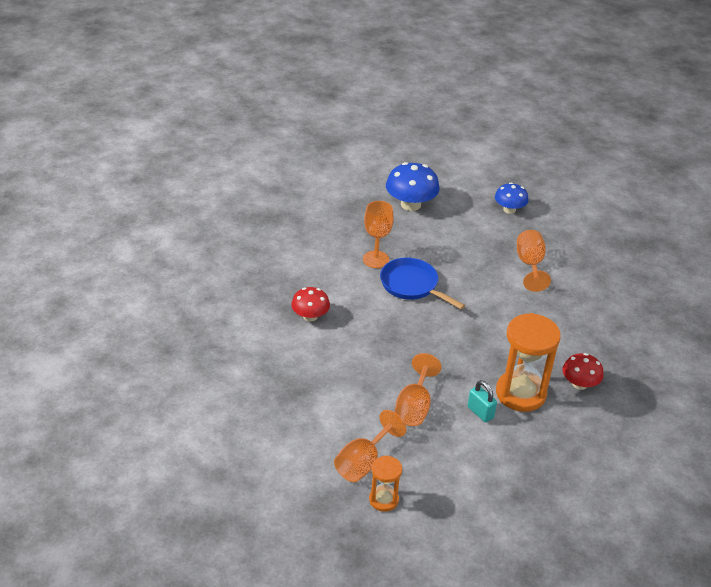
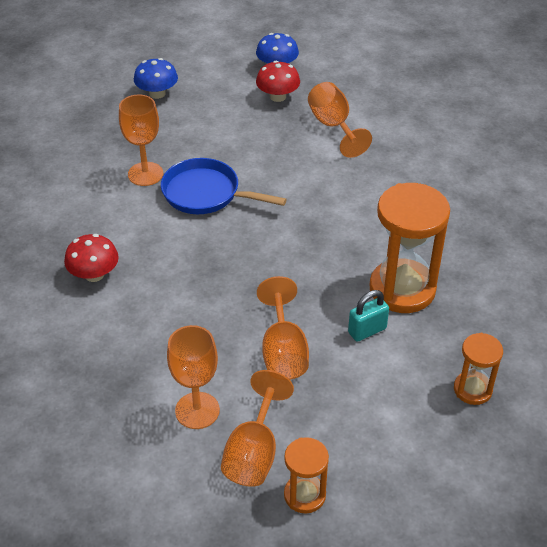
camera: 20 degrees left, 5 degrees up
(338, 424) = (197, 410): none -> orange goblet
(410, 204) = (157, 93): blue mushroom -> blue mushroom, size x0.63
(480, 412) = (367, 330): turquoise padlock -> turquoise padlock turned 60 degrees counterclockwise
(535, 475) = (472, 389): none -> orange hourglass
(579, 384) = (463, 254): red mushroom -> red mushroom (278, 96)

